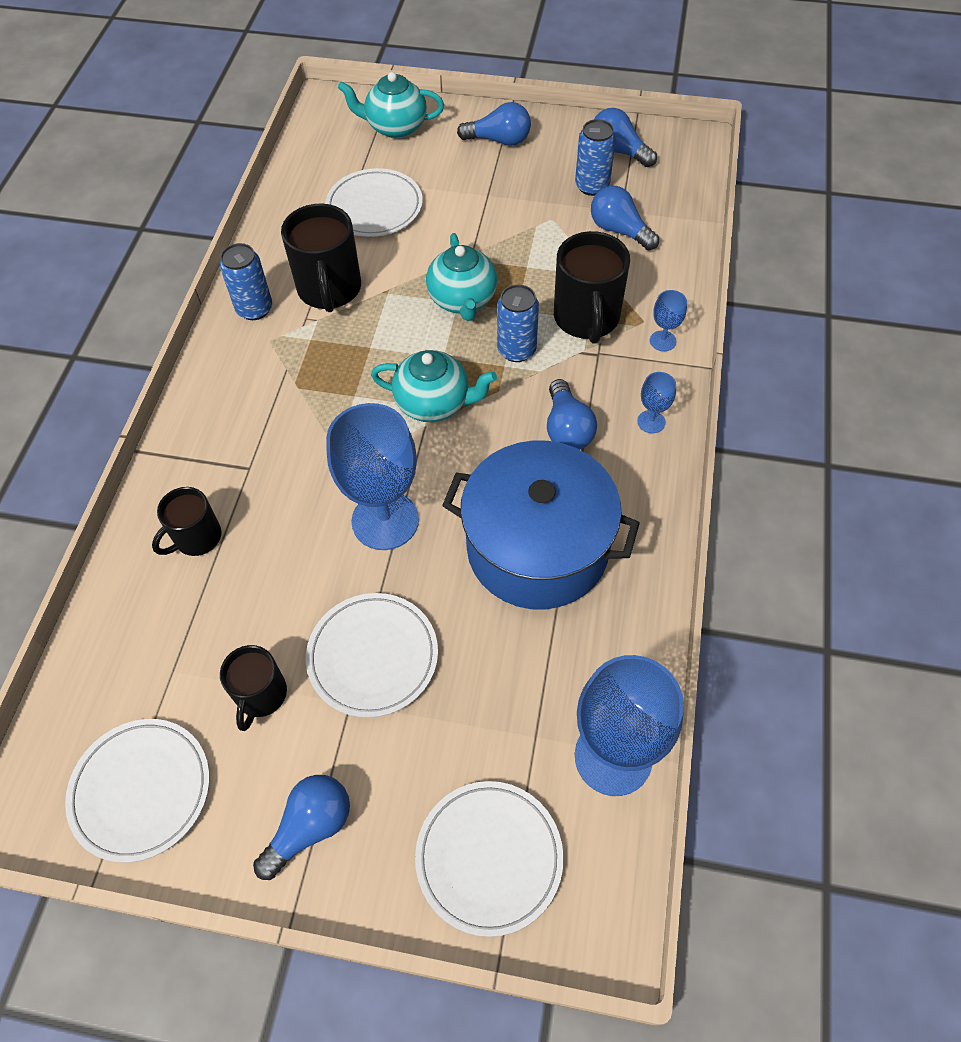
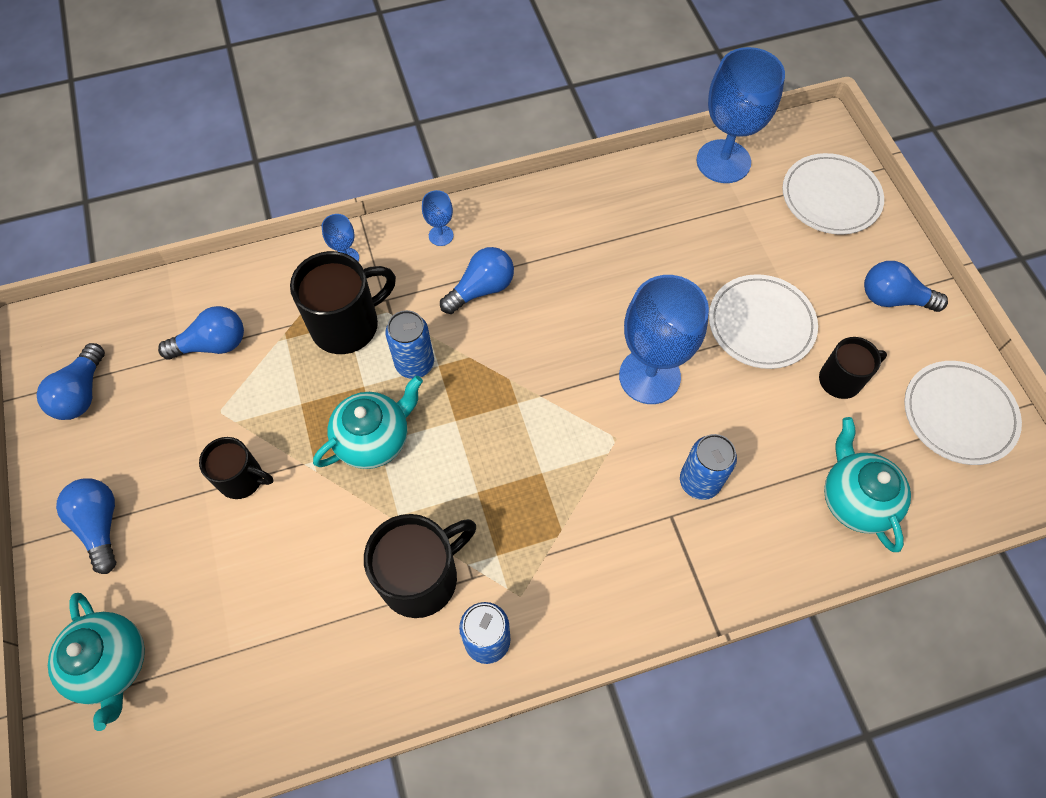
camera: 120 degrees left, 5 degrees up
(196, 538) = (762, 513): black mug -> black mug (242, 479)
(374, 207) = (272, 604): white plate -> none
(434, 403) = (512, 400): turquoise teapot -> turquoise teapot (855, 499)
(537, 548) = (604, 262): blue pot -> none
(592, 186) = (151, 395): blue can -> blue can (699, 481)
(619, 230) = (213, 344): blue light bulb -> blue light bulb turned 120 degrees counterclockwise

